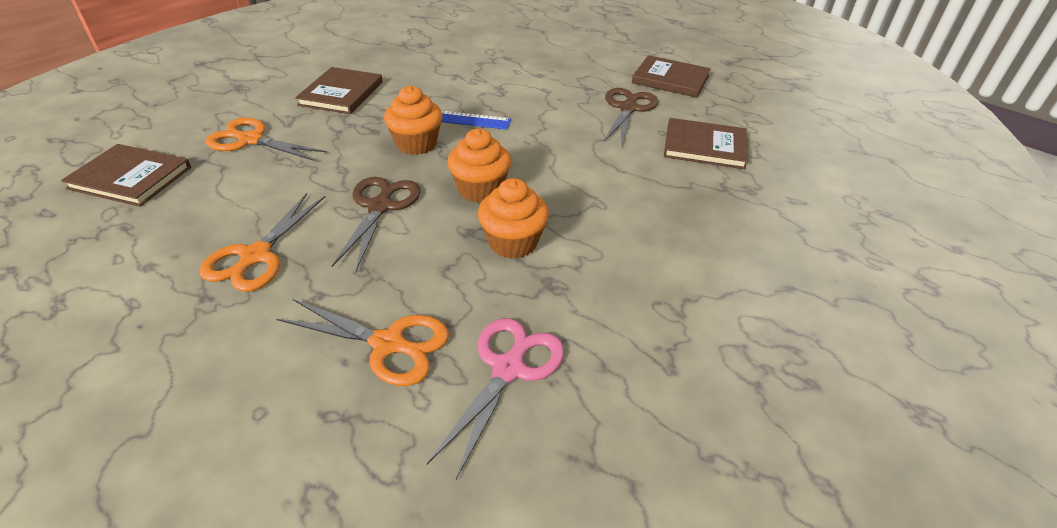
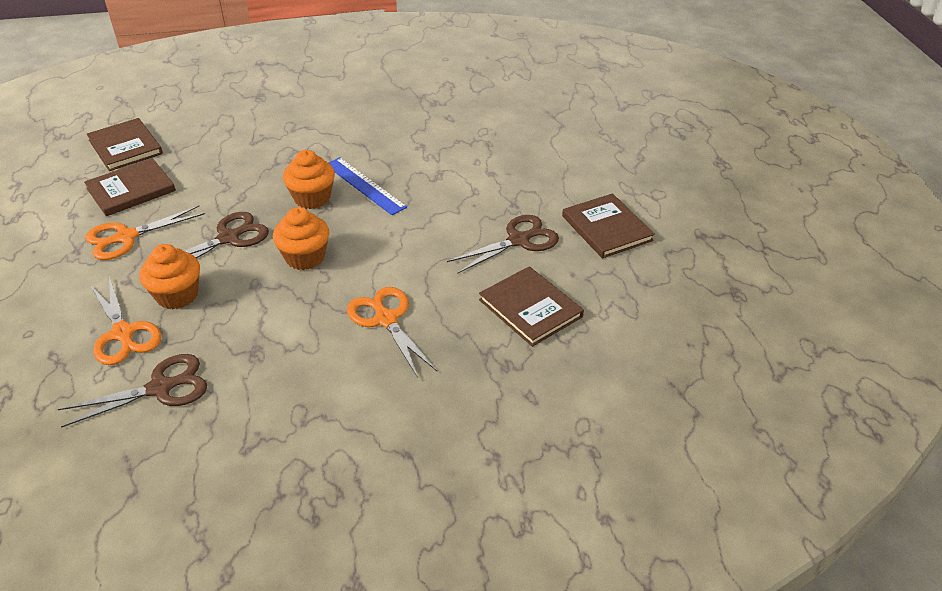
camera: 40 degrees right, 0 degrees up
(251, 140) = (216, 146): orange scissors -> orange scissors (386, 319)
(341, 93) = (317, 129): brown book -> brown book (131, 190)
(508, 369) = (160, 388): pink scissors -> brown scissors
(513, 242) = (272, 309): orange cupcake -> orange cupcake (177, 295)

